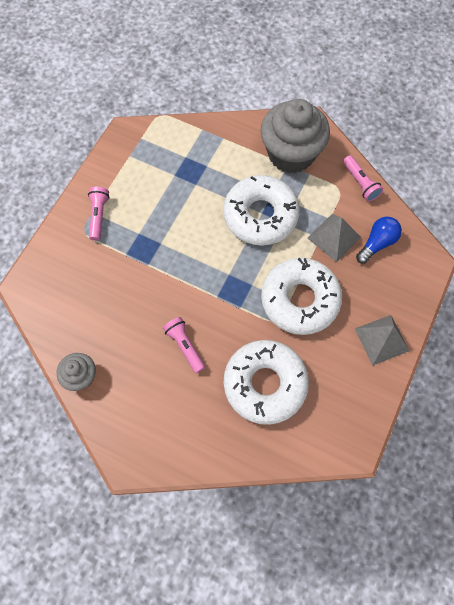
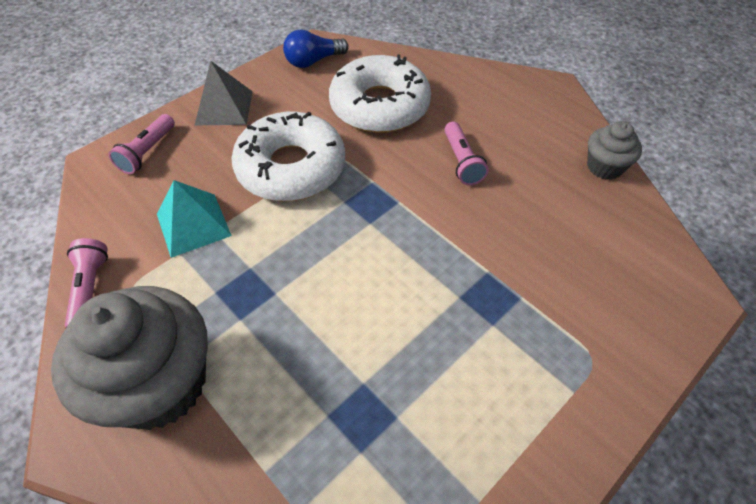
camera: 160 degrees left, 15 degrees down
(99, 216) = (562, 379): pink flashlight -> pink flashlight (148, 152)
(260, 215) = (280, 289): white donut -> none
(334, 237) = (193, 224): grey pyramid -> turquoise pyramid
(377, 243) = (142, 200): blue light bulb -> blue light bulb (313, 61)

